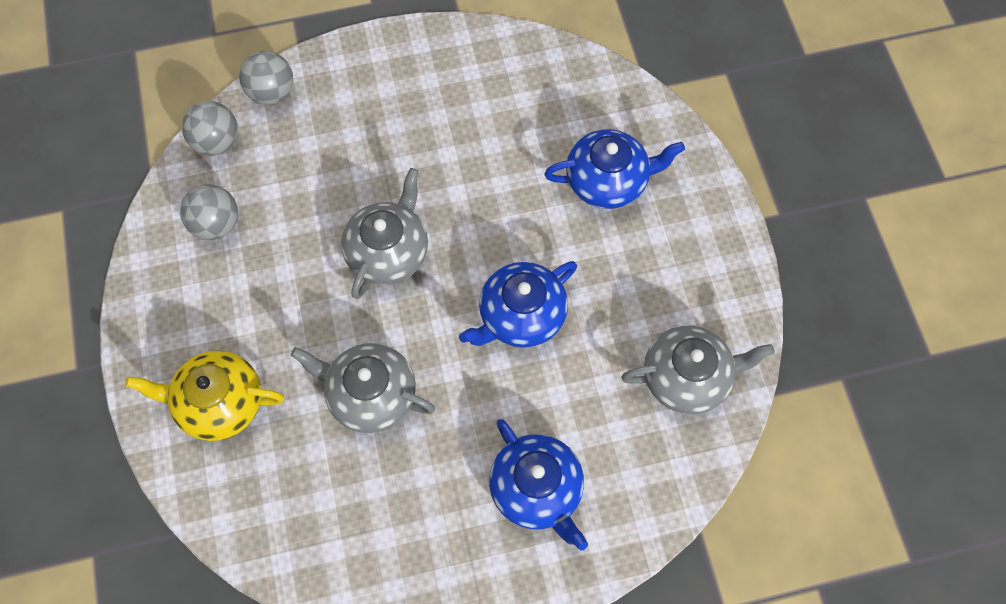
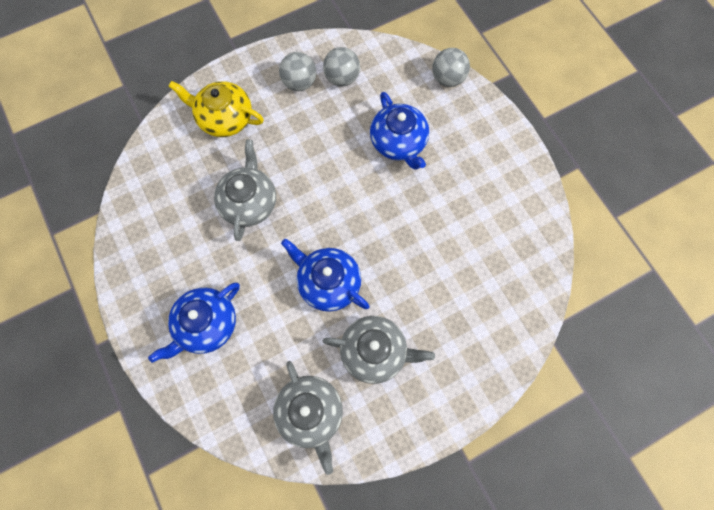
camera: 75 degrees right, 5 degrees up
(217, 142) = (400, 59): grey ball -> grey ball (299, 83)
(219, 403) = (224, 118): yellow teapot -> yellow teapot turned 60 degrees counterclockwise
(388, 251) = (352, 184): grey teapot -> grey teapot (374, 351)
(608, 180) = (453, 318): blue teapot -> blue teapot (398, 142)

